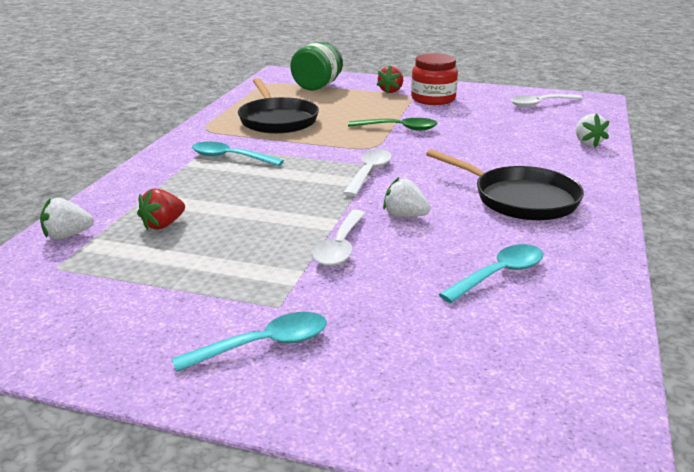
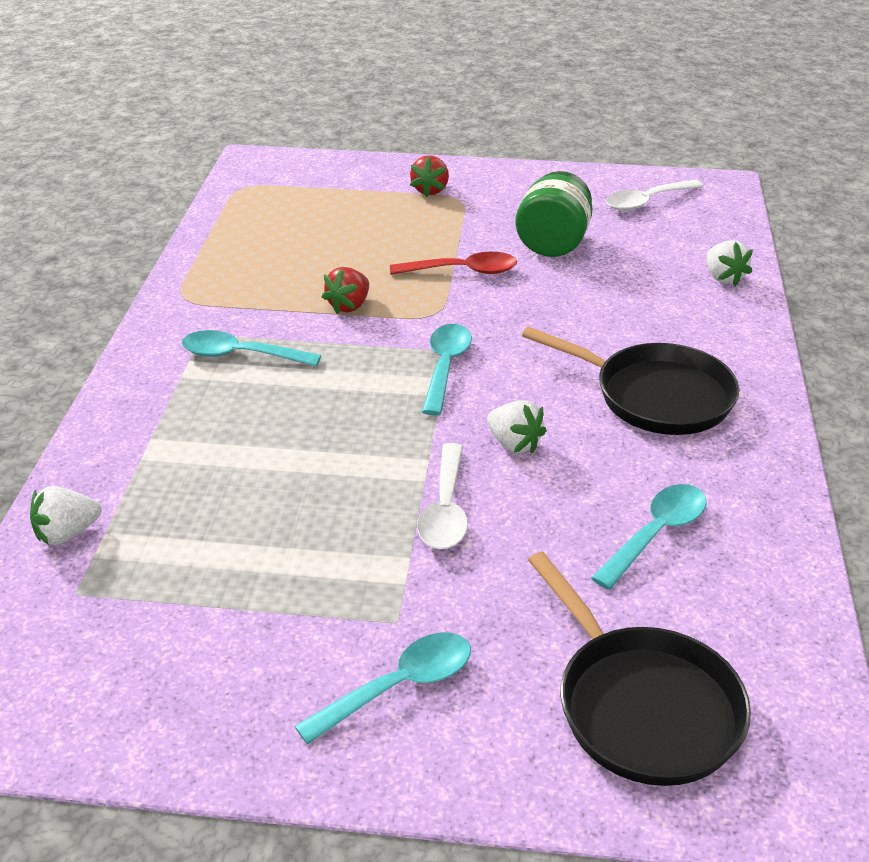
camera: 10 degrees left, 10 degrees up
(163, 225) = (194, 497): red strawberry -> red strawberry (349, 306)
(277, 120) = (282, 269): black pan -> black pan (642, 706)
(317, 86) = (319, 188): green jar -> green jar (553, 244)
(369, 173) = (445, 367): white spoon -> turquoise spoon
(399, 128) = (462, 271): green spoon -> red spoon
(404, 216) = (514, 444): white strawberry -> white strawberry turned 150 degrees counterclockwise
(433, 99) = (495, 203): red jar -> none

